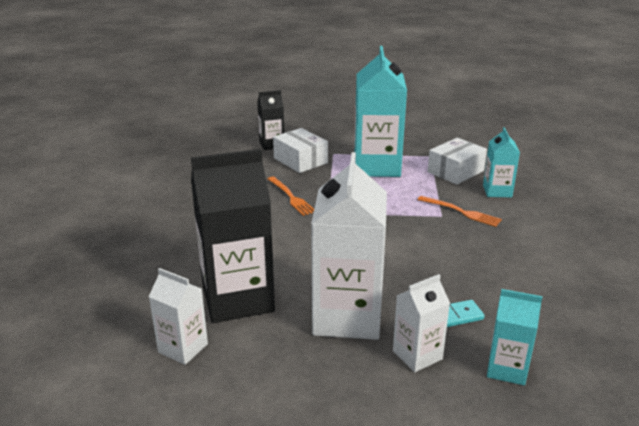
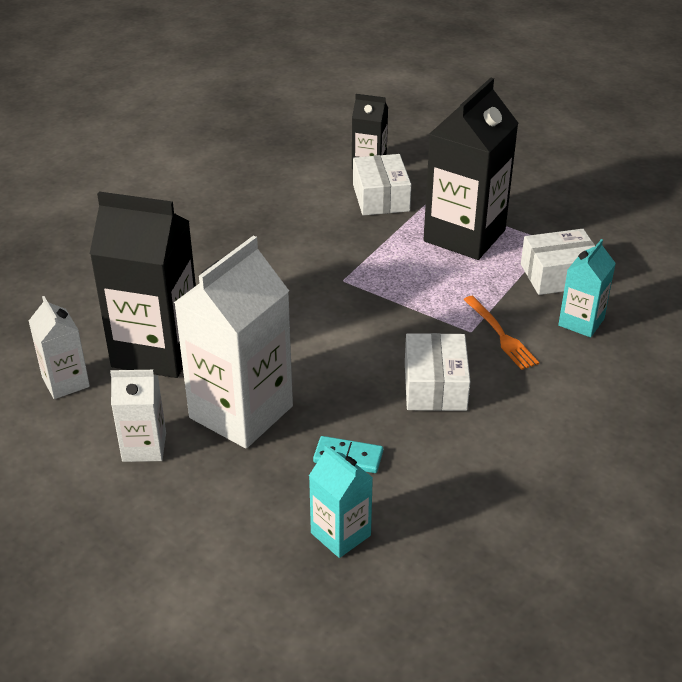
camera: 30 degrees right, 10 degrees up
(291, 197) = (322, 246): orange fork -> none
(376, 166) = (464, 235): turquoise carton -> black carton
(417, 355) = (267, 481): white carton -> white carton (144, 447)
(457, 253) = (435, 386): none -> white box

